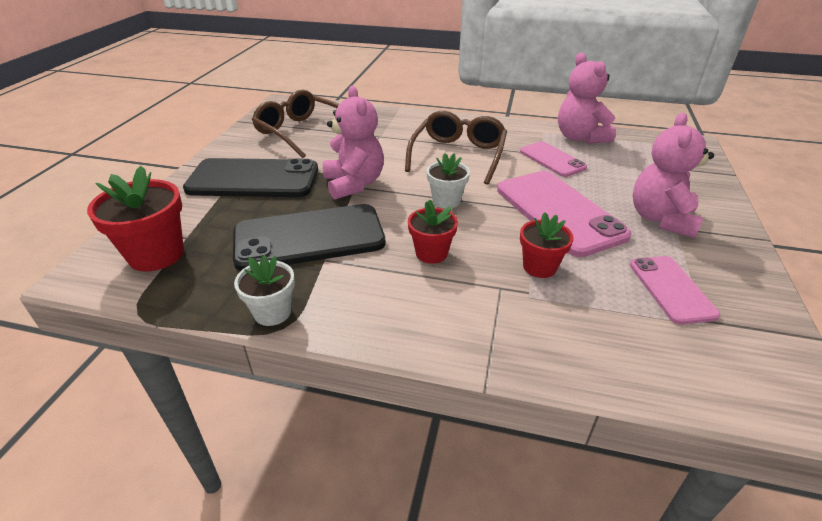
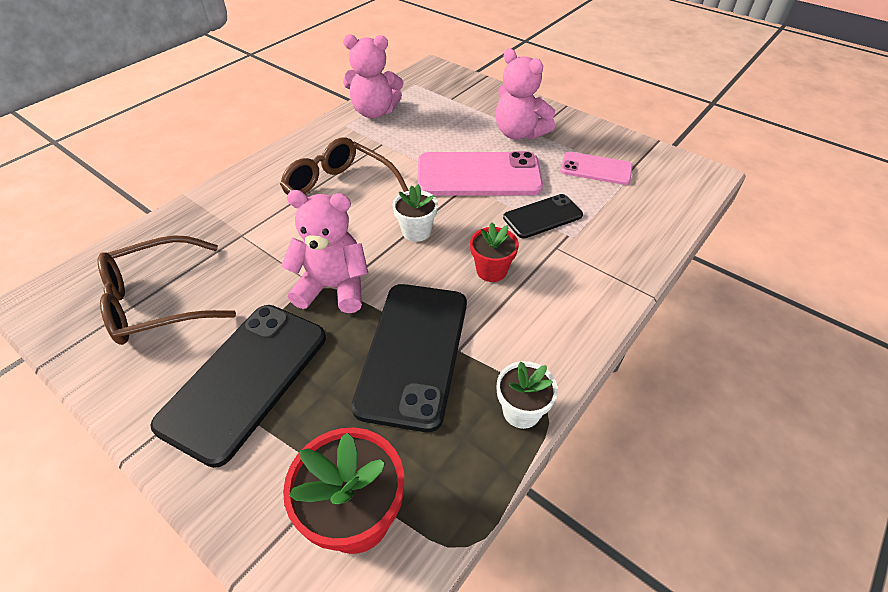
camera: 65 degrees left, 10 degrees up
(539, 267) = (542, 216): red flower pot -> black phone
(552, 159) = (397, 143): pink phone -> none

